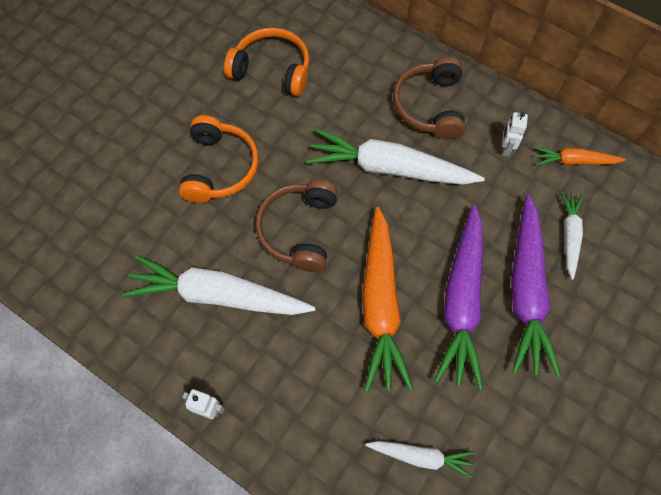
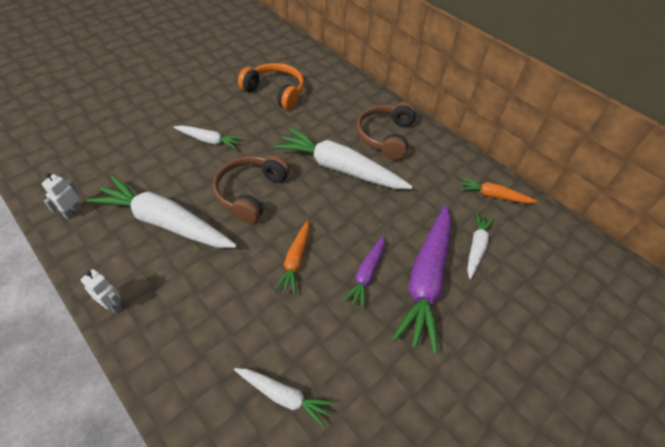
camera: 10 degrees right, 15 degrees down
(220, 168) = (209, 140): orange headphones -> white carrot
(380, 304) = (295, 260): orange carrot -> orange carrot, size x0.52
(461, 301) = (366, 274): purple carrot -> purple carrot, size x0.52
(505, 148) = (438, 175): white robot -> white robot (73, 212)

